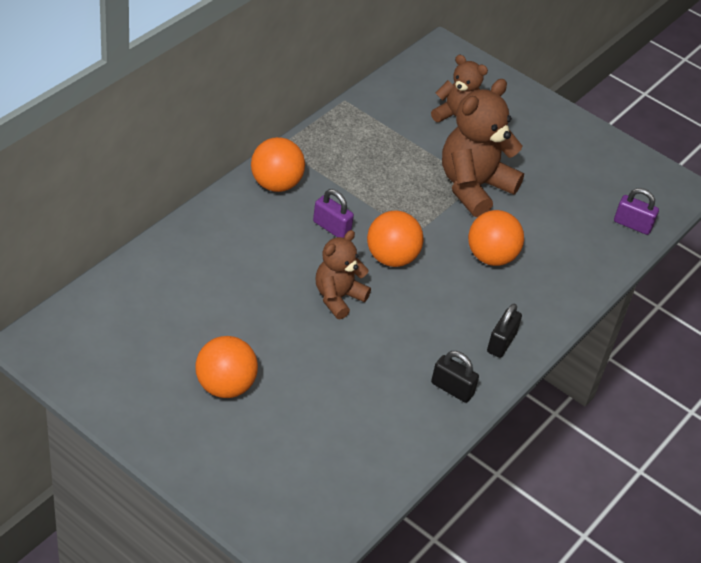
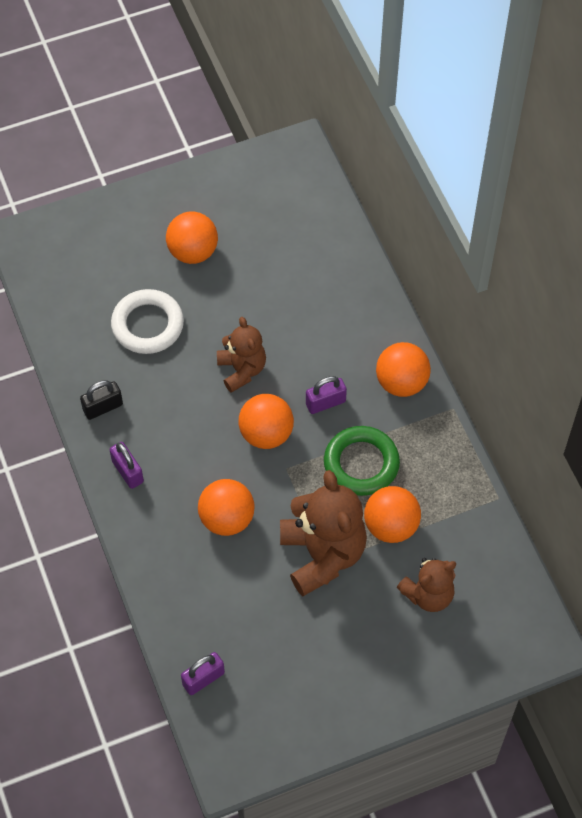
camera: 125 degrees right, 15 degrees up
(337, 390) = (147, 325): none -> white ring
(374, 187) = (361, 464): none -> green ring
(417, 154) = (391, 526): none -> orange ball
(501, 343) = (127, 471): black padlock -> purple padlock

